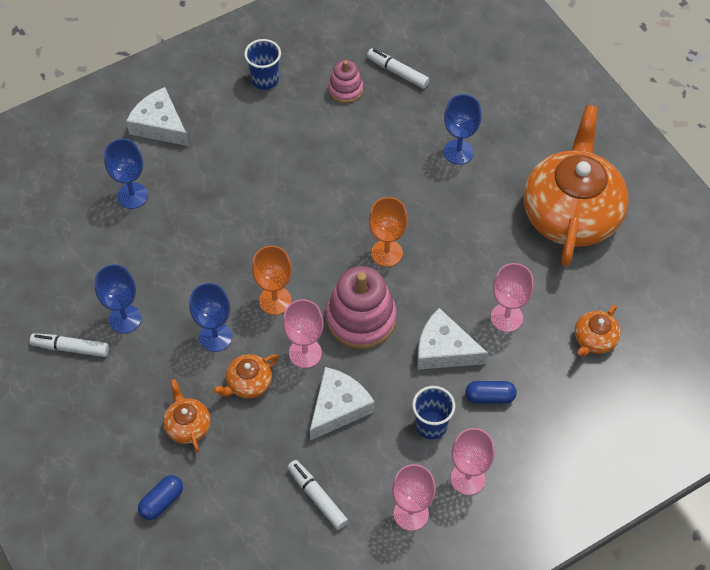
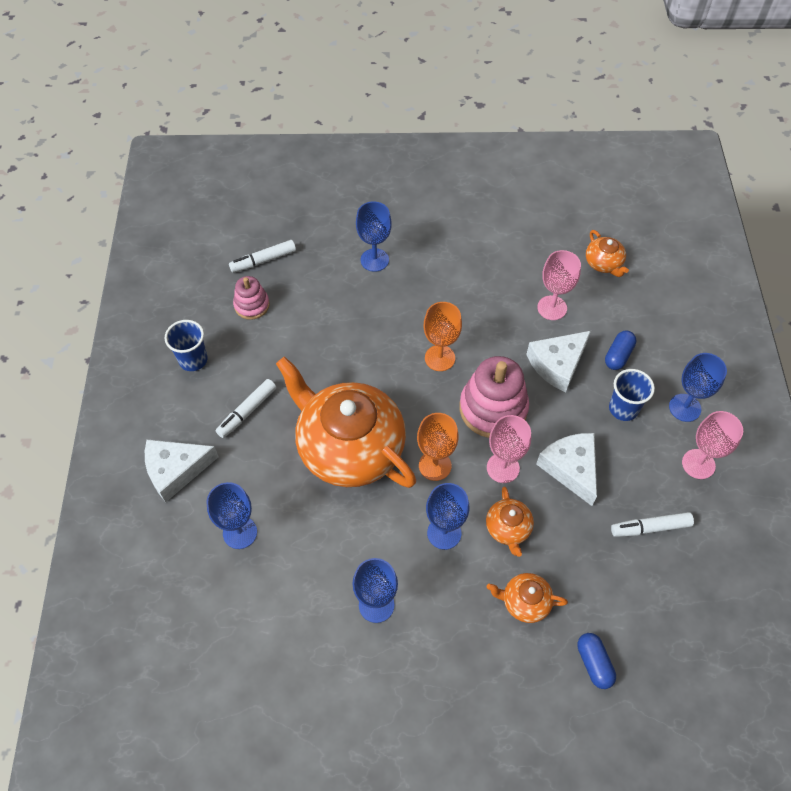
camera: 60 degrees left, 0 degrees up
(70, 348) = (379, 672): white marker -> white marker (247, 411)
(467, 478) = (684, 408): pink goblet -> blue goblet
(571, 213) = (482, 219): orange teapot -> orange teapot (349, 447)

